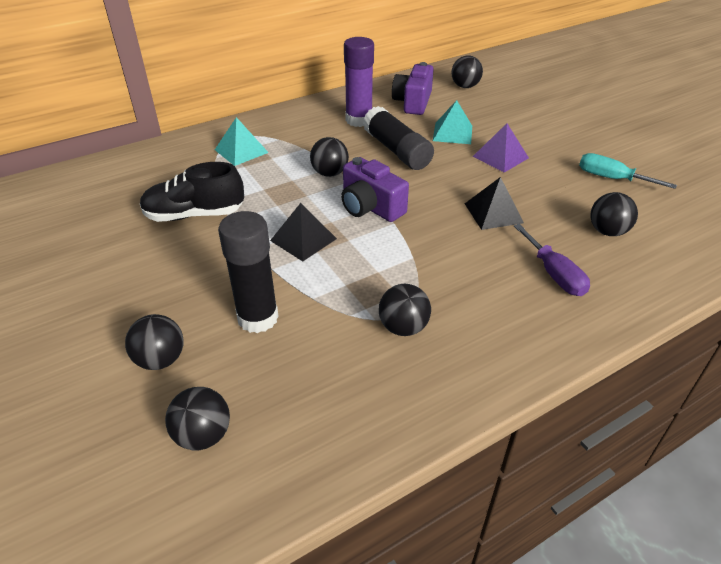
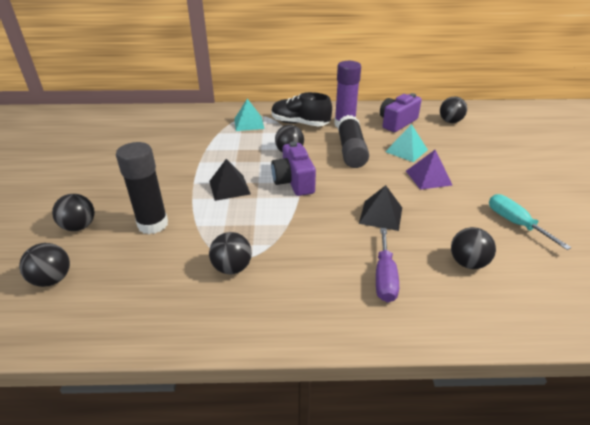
camera: 30 degrees right, 5 degrees down
(194, 215) = (183, 152): black shoe -> black shoe (300, 124)

